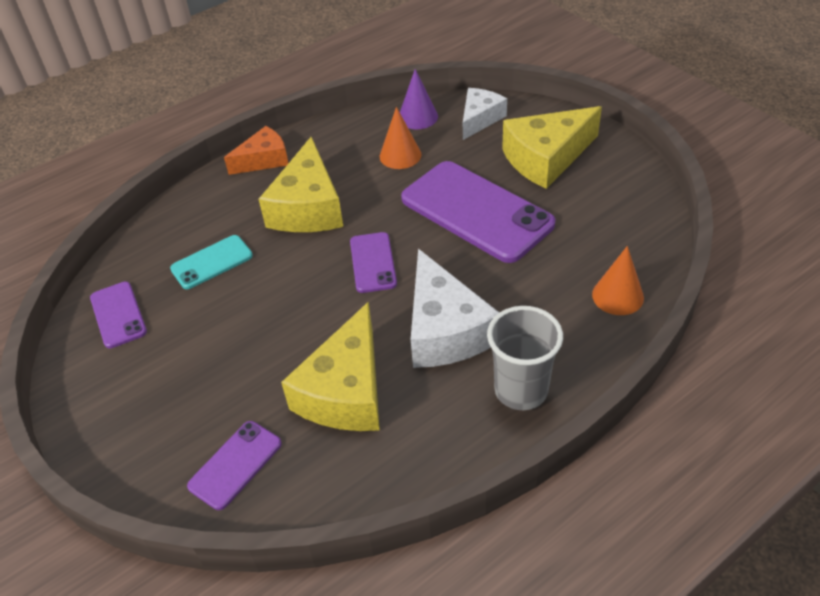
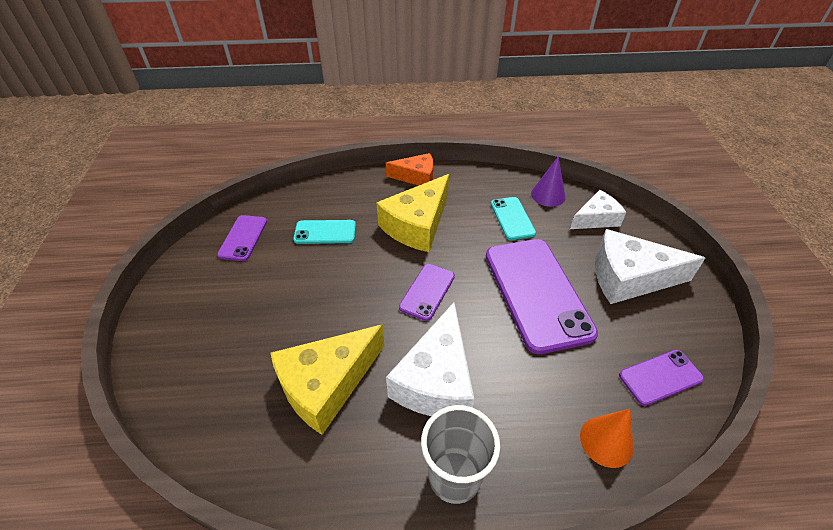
camera: 30 degrees right, 0 degrees up
(235, 465) = (211, 394): purple phone -> purple phone (660, 377)
(400, 155) = (512, 218): orange cone -> turquoise phone
(546, 158) = (629, 278): yellow cheese -> white cheese

